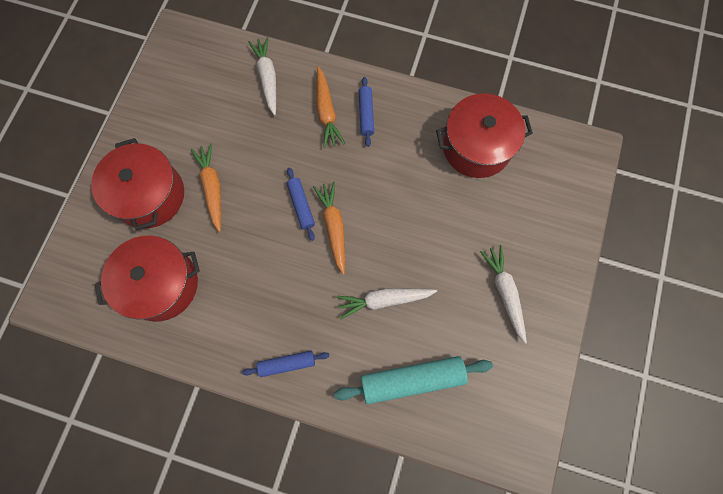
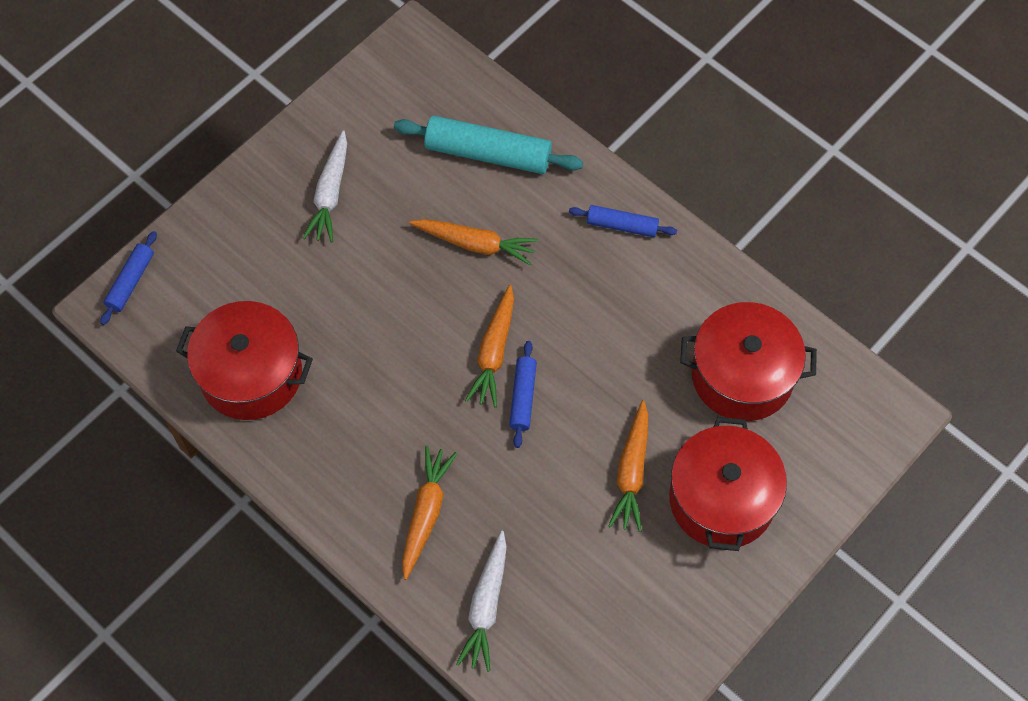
camera: 155 degrees left, 10 degrees down
(366, 114) = (372, 485): blue rolling pin -> blue rolling pin (131, 282)
(384, 300) = (475, 244): white carrot -> orange carrot

